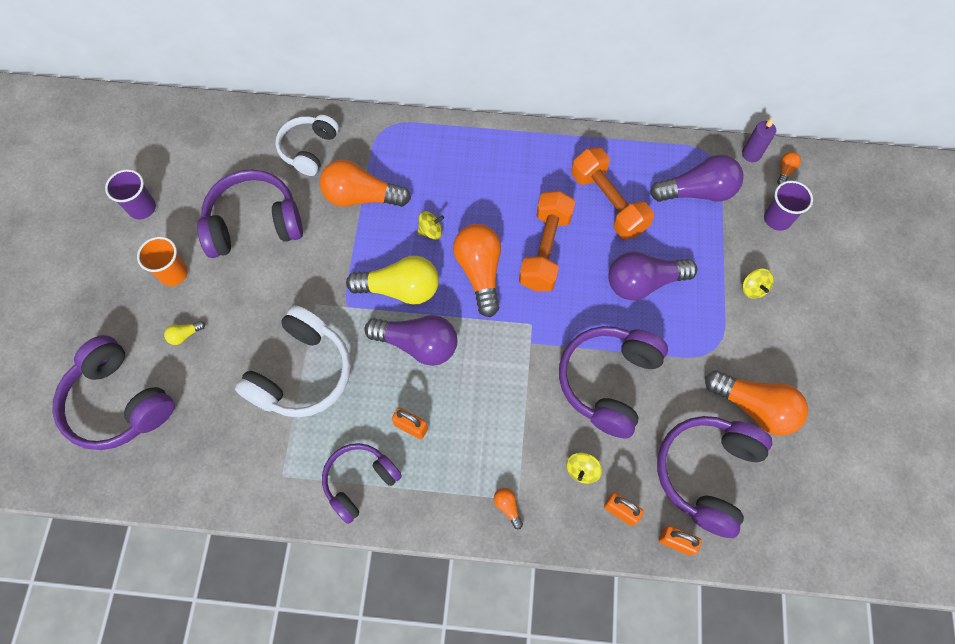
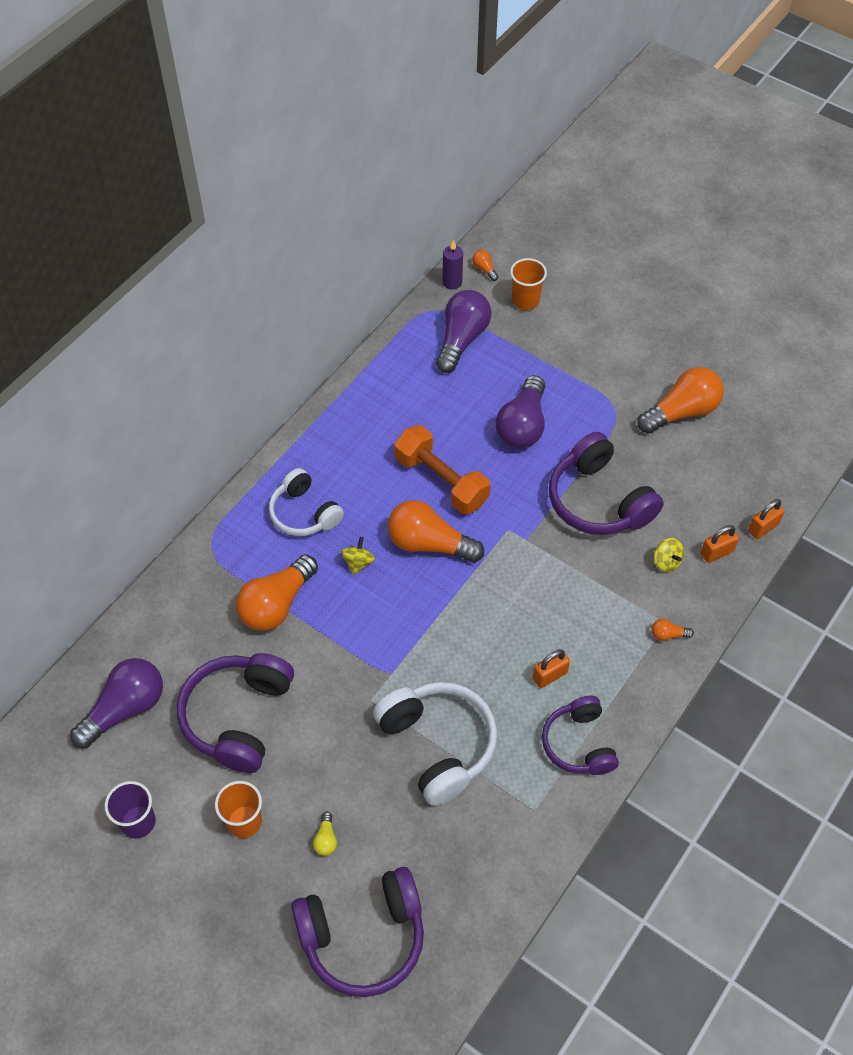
camera: 60 degrees left, 10 degrees down
(309, 149) = (185, 626): white headphones -> white headphones (304, 513)
(400, 289) = (403, 618): yellow light bulb -> none
(418, 344) = (470, 631): purple light bulb -> purple light bulb (125, 709)
(608, 203) = (427, 409): orange dumbbell -> none
(707, 474) = (719, 475): purple headphones -> none
(753, 288) = (578, 353): yellow spinning top -> none
(777, 219) = (525, 300): purple cup -> orange cup

